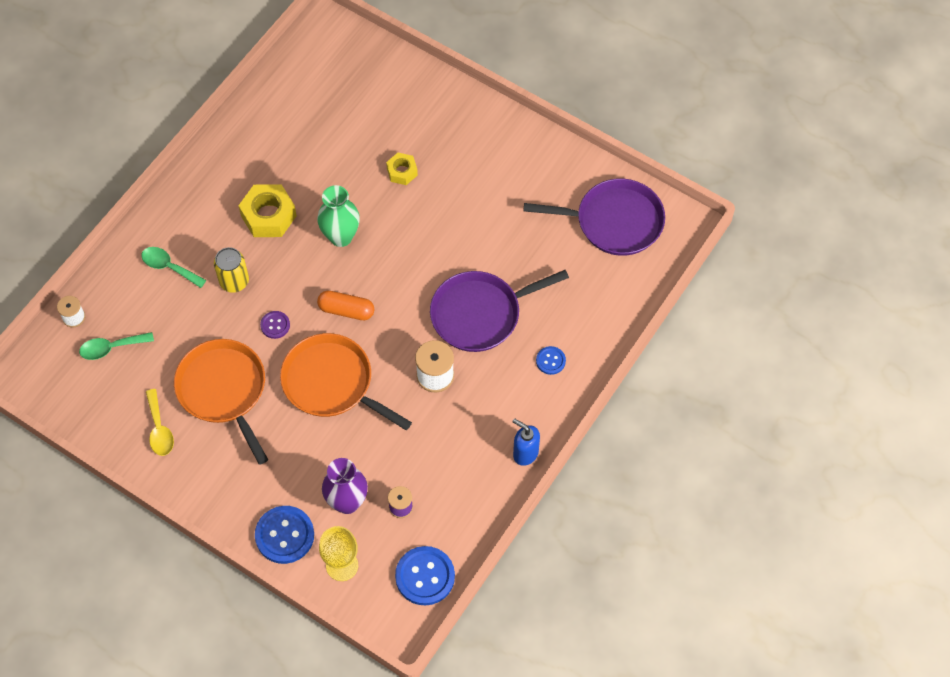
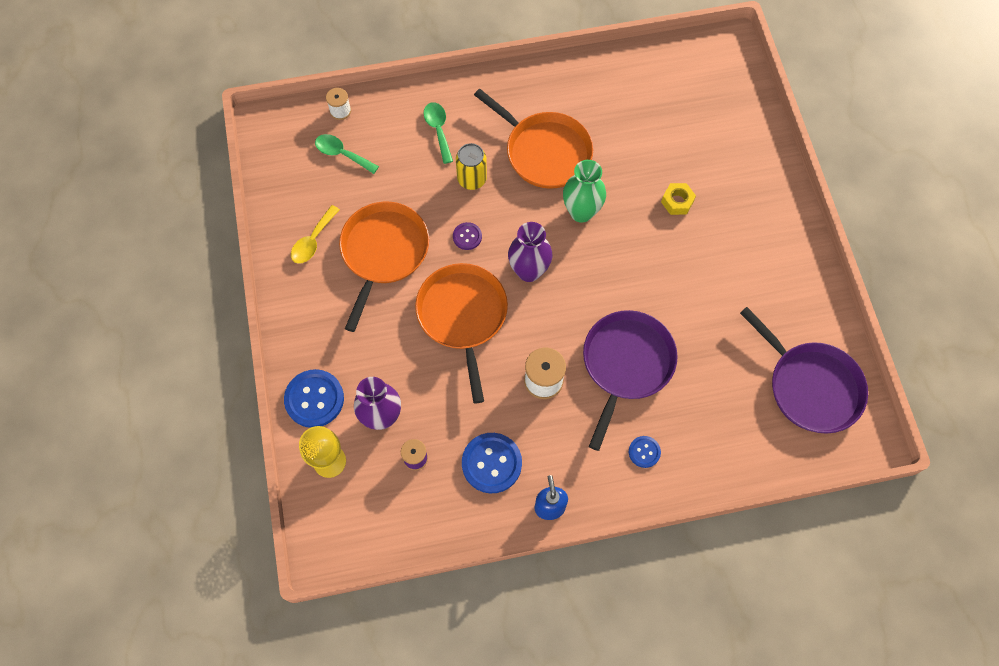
camera: 45 degrees right, 5 degrees up
(268, 216) = (545, 152): yellow nut -> orange pan
(346, 310) = (529, 271): orange capsule -> purple vase
(425, 576) = (377, 529): blue button -> blue button (491, 463)
(480, 314) = (626, 364): purple pan -> purple pan turned 90 degrees clockwise

